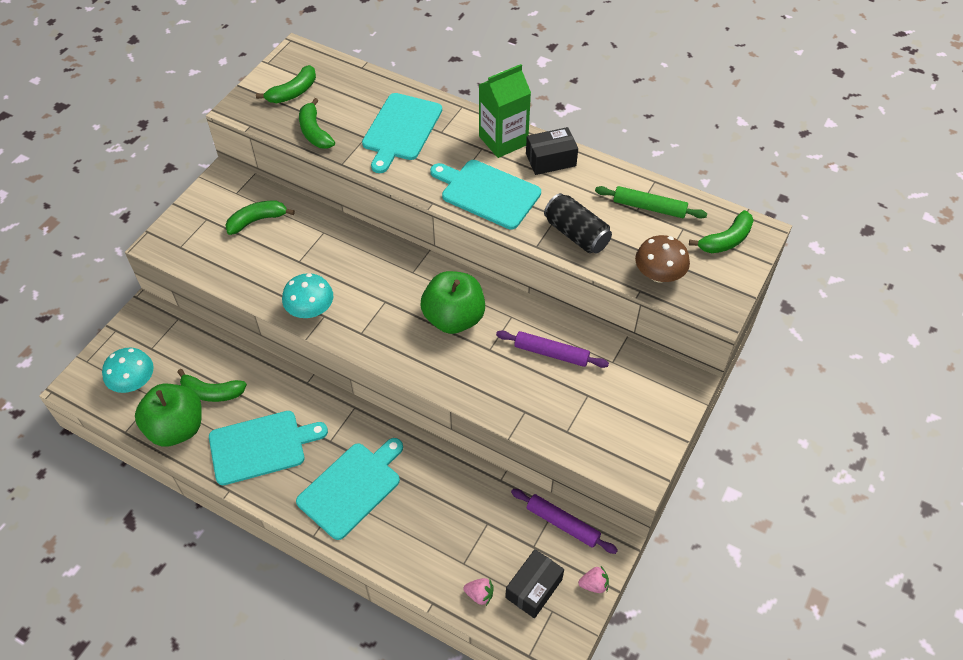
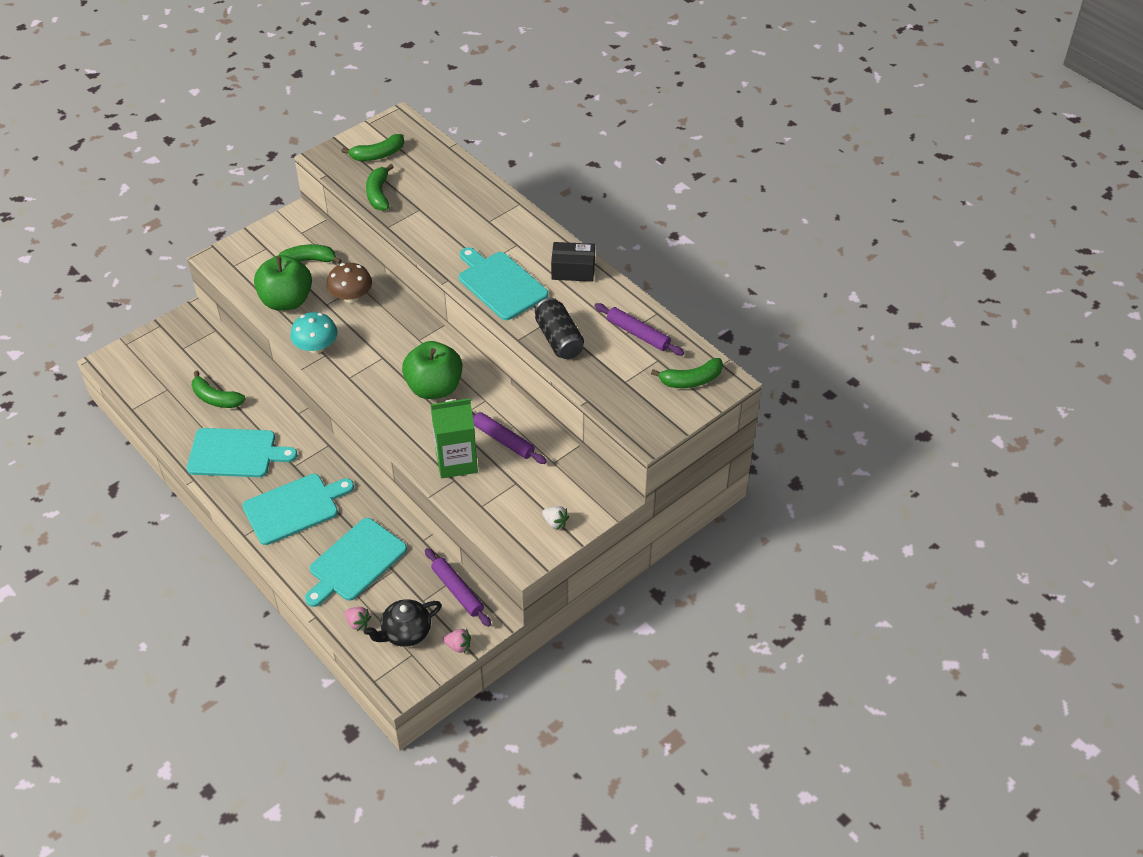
camera: 20 degrees right, 5 degrees down
(134, 382) = (156, 372): turquoise mushroom -> none
(176, 428) = (174, 418): green apple -> green apple (286, 301)
(401, 130) = (454, 210): turquoise cutting board -> turquoise cutting board (355, 562)
(503, 140) = (540, 243): green carton -> green carton (456, 461)
(534, 588) = (405, 632): black box -> black teapot
(648, 426) = (555, 522): none -> white strawberry
(649, 207) = (638, 334): green rolling pin -> purple rolling pin
(659, 274) = (612, 392): brown mushroom -> brown mushroom (351, 297)

